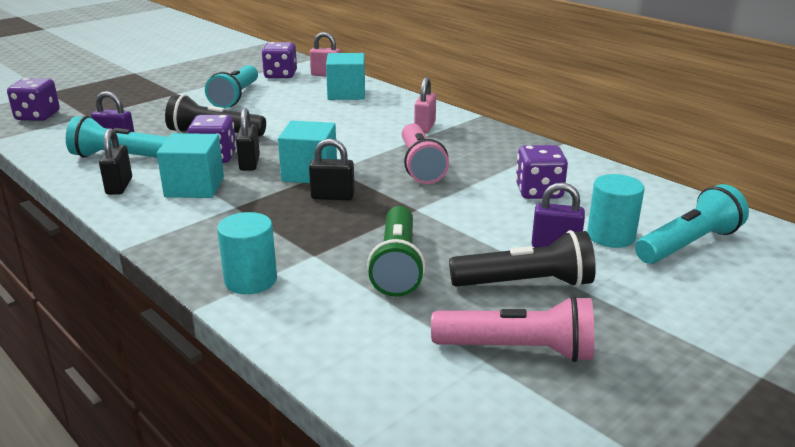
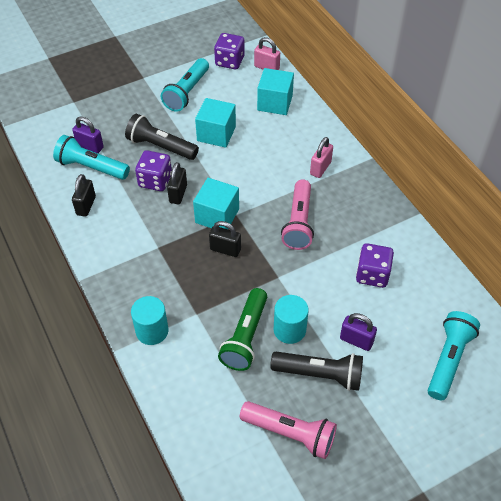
camera: 15 degrees right, 25 degrees up
(38, 116) = (38, 95): purple dice -> none
(194, 187) = (135, 217): turquoise cube -> turquoise cube (216, 134)
(611, 236) = (399, 338): turquoise cylinder -> turquoise cylinder (289, 329)
(688, 244) = (449, 360): turquoise flashlight -> turquoise flashlight turned 45 degrees counterclockwise

